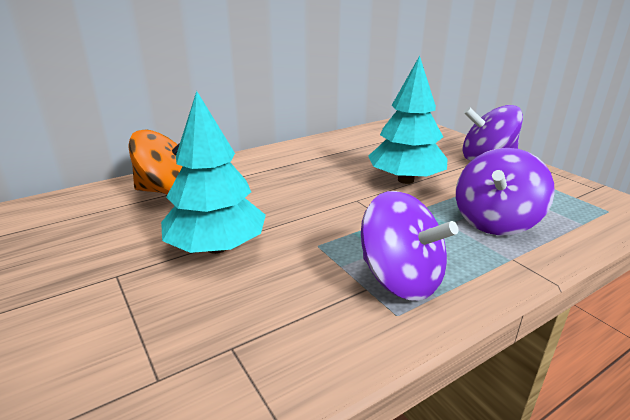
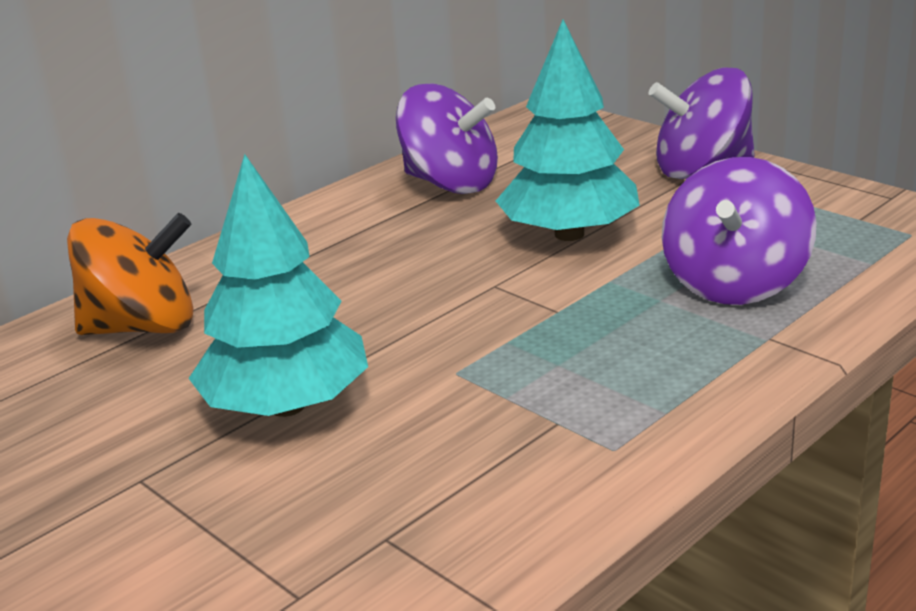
camera: 10 degrees left, 0 degrees up
(400, 279) = (606, 399): purple spinning top -> purple spinning top (450, 184)

